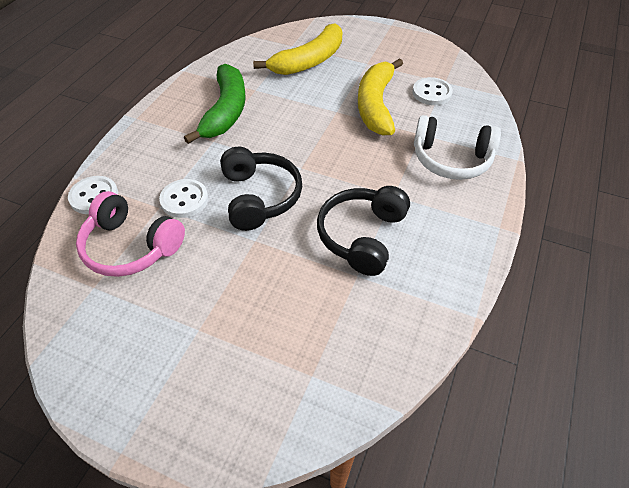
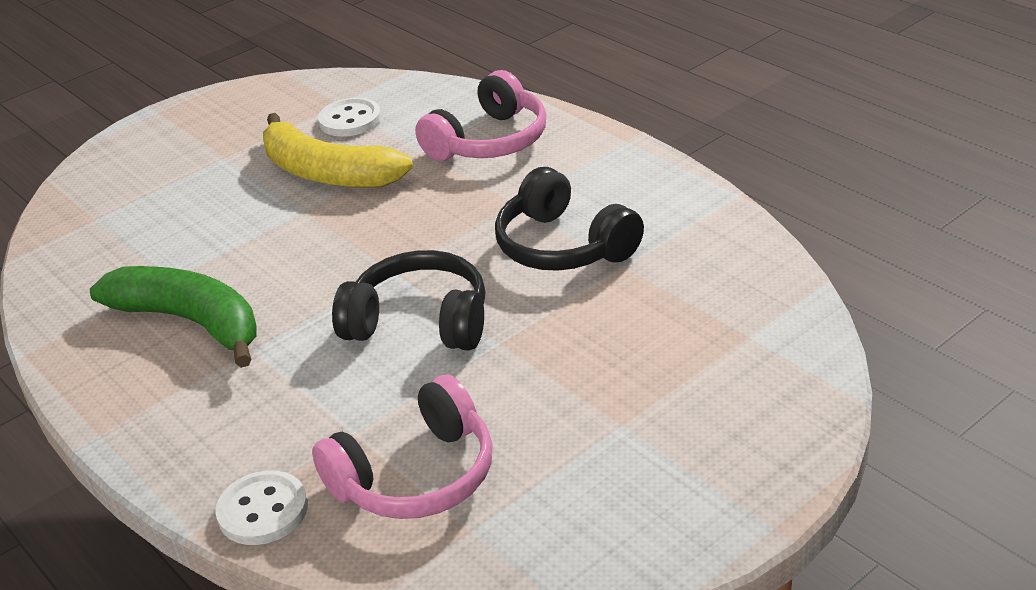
camera: 60 degrees left, 15 degrees down
(184, 200) = (361, 402): white button -> none
(309, 61) = (157, 210): yellow banana -> none
(451, 159) = (489, 141): white headphones -> pink headphones

